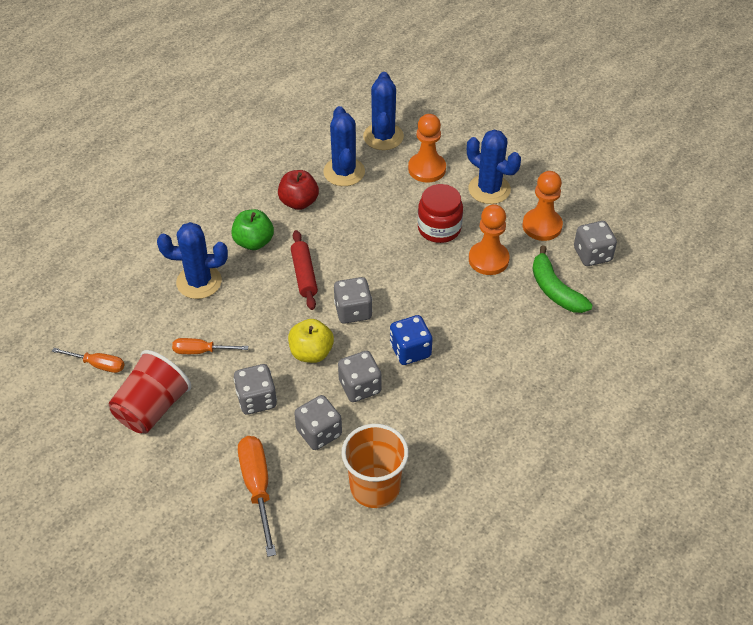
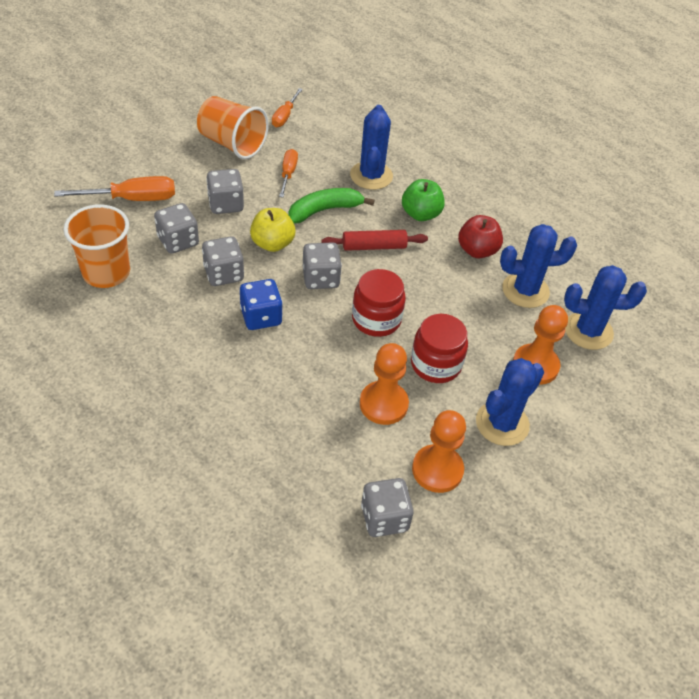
camera: 90 degrees right, 0 degrees up
(152, 408) = (232, 144): red cup -> orange cup
(397, 268) = (376, 319): none -> red jar
(555, 290) = (329, 464): green banana -> green banana (325, 210)

